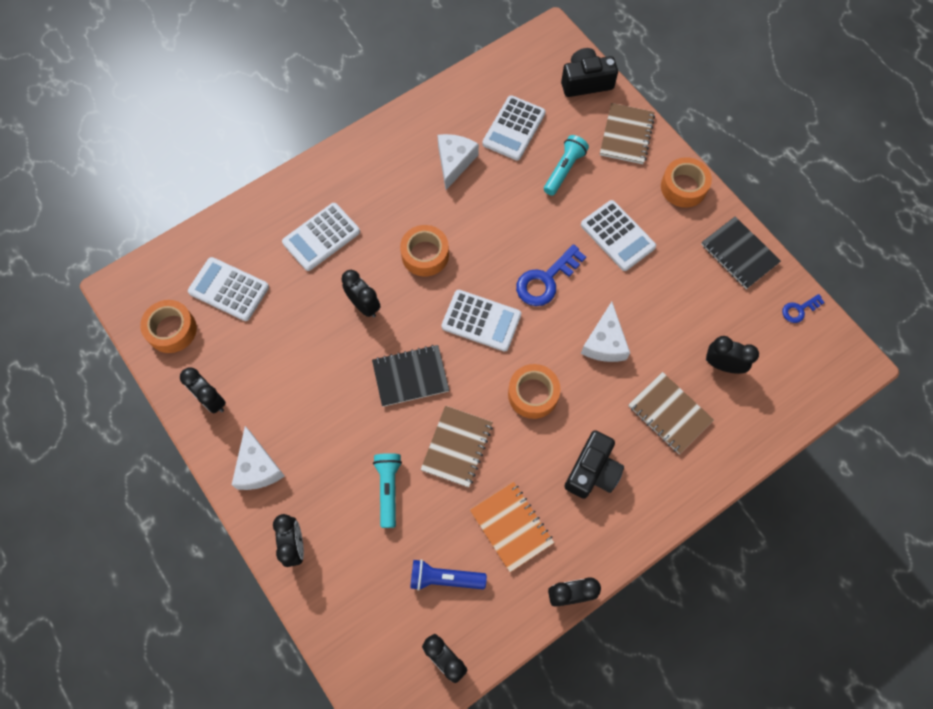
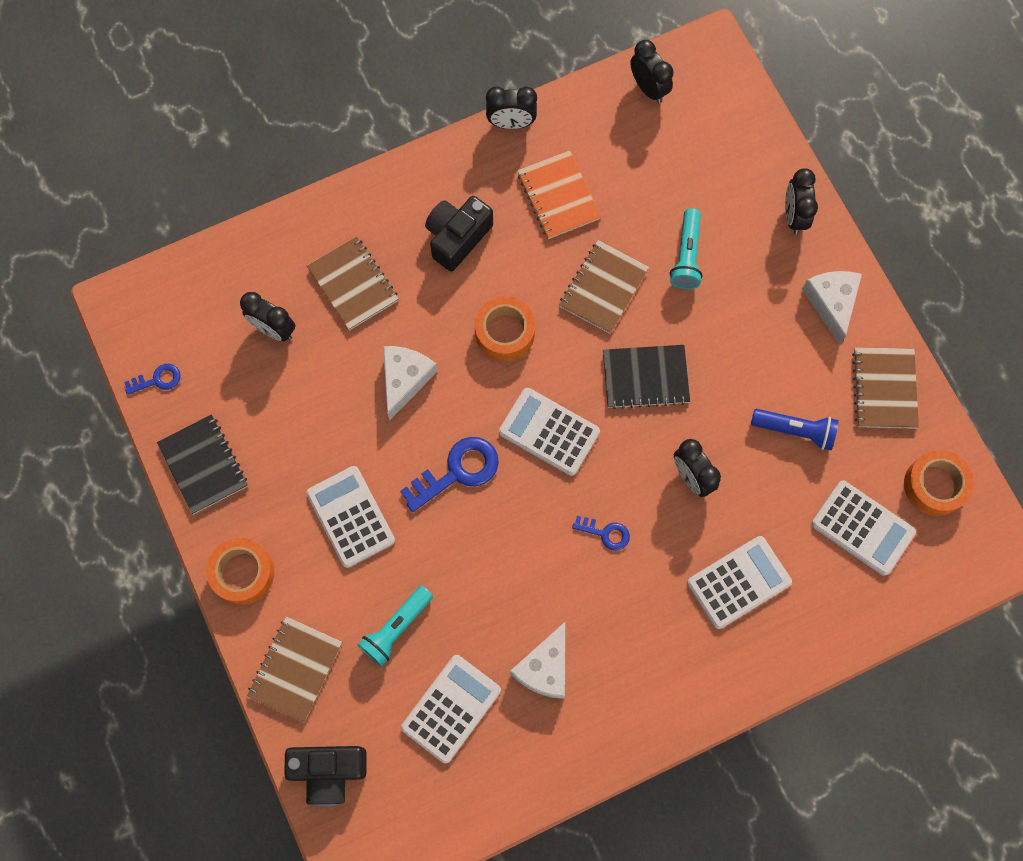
camera: 170 degrees left, 5 degrees up
(211, 400) = (884, 389): black clock -> brown notebook
(425, 255) = (605, 533): orange tape -> blue key
(444, 578) = (638, 159): blue flashlight -> blue flashlight (795, 430)

